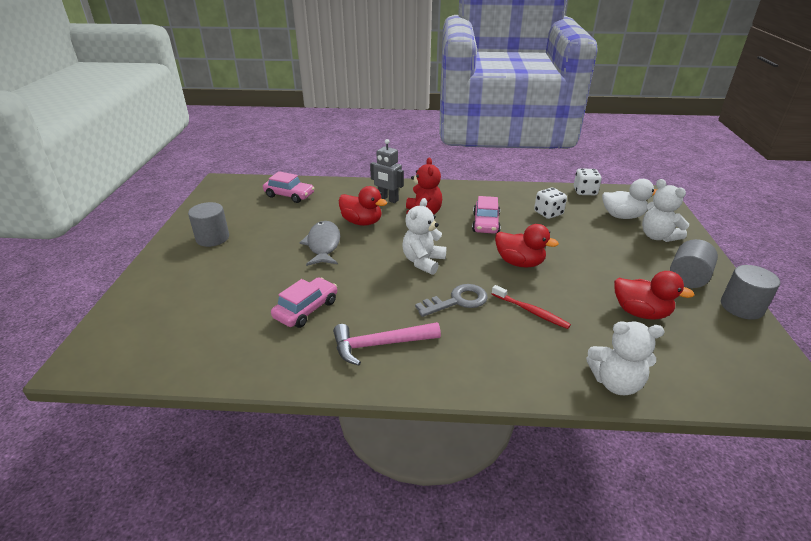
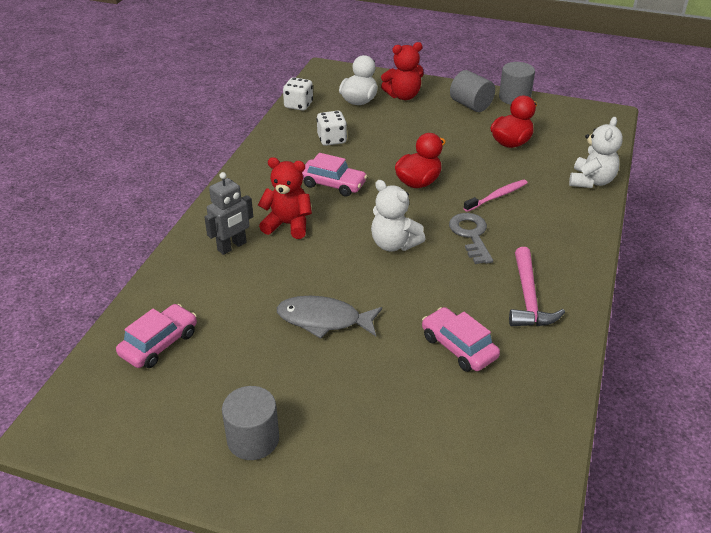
camera: 75 degrees left, 5 degrees up
(362, 222) = (282, 278): red duck -> none
(531, 311) = (497, 196): red toothbrush -> pink toothbrush
(657, 236) = (403, 96): white teddy bear -> red teddy bear

